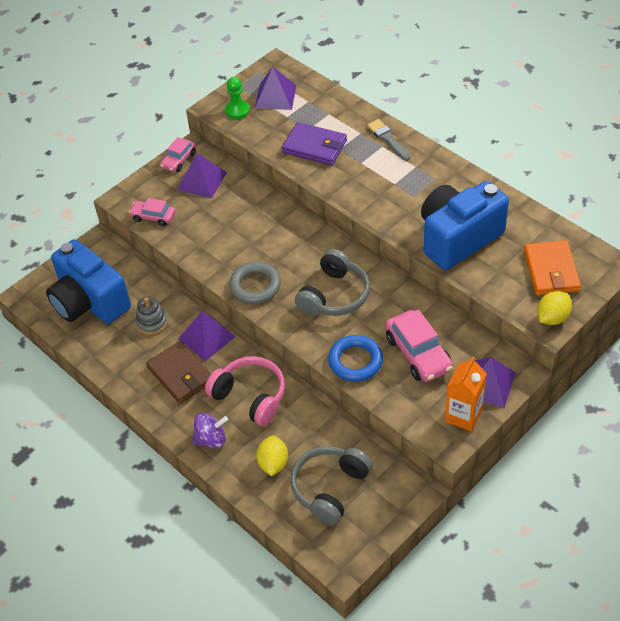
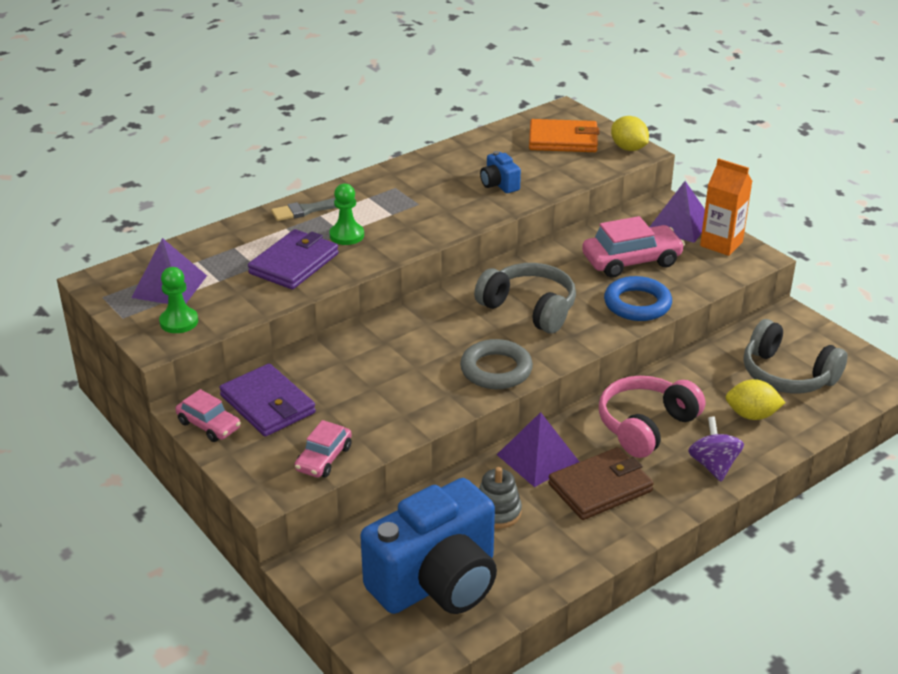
camera: 85 degrees left, 15 degrees down
(202, 181) = (268, 404): purple pyramid -> purple wallet
(357, 165) = (347, 235): none -> green pawn
(458, 238) = (499, 184): blue camera -> blue camera, size x0.41

